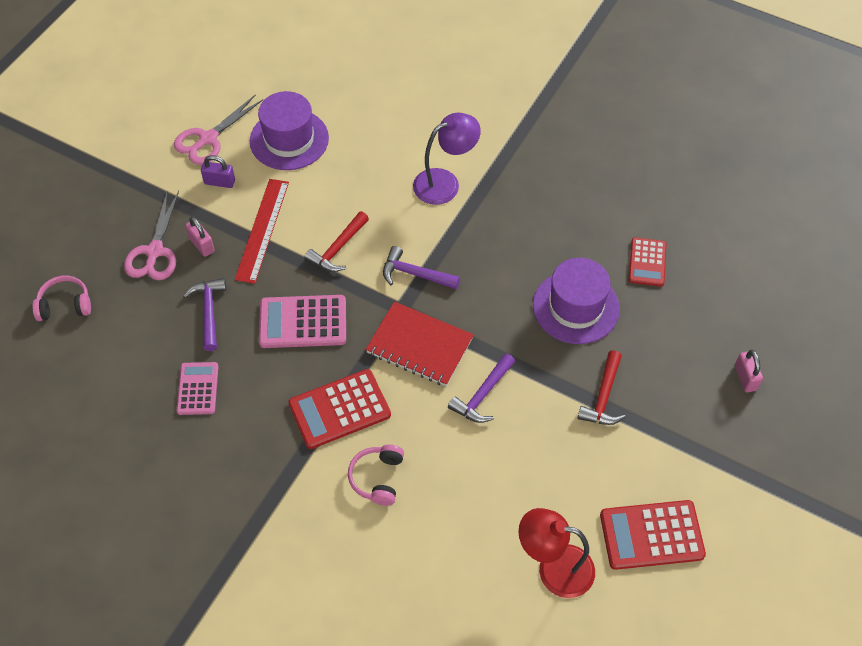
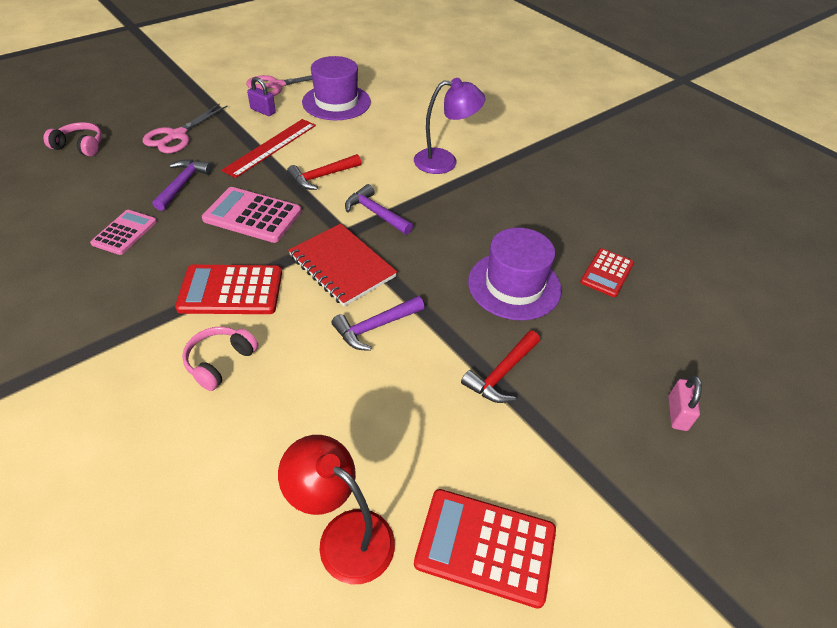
camera: 20 degrees right, 10 degrees down
(202, 245) = (216, 142): pink padlock -> none

